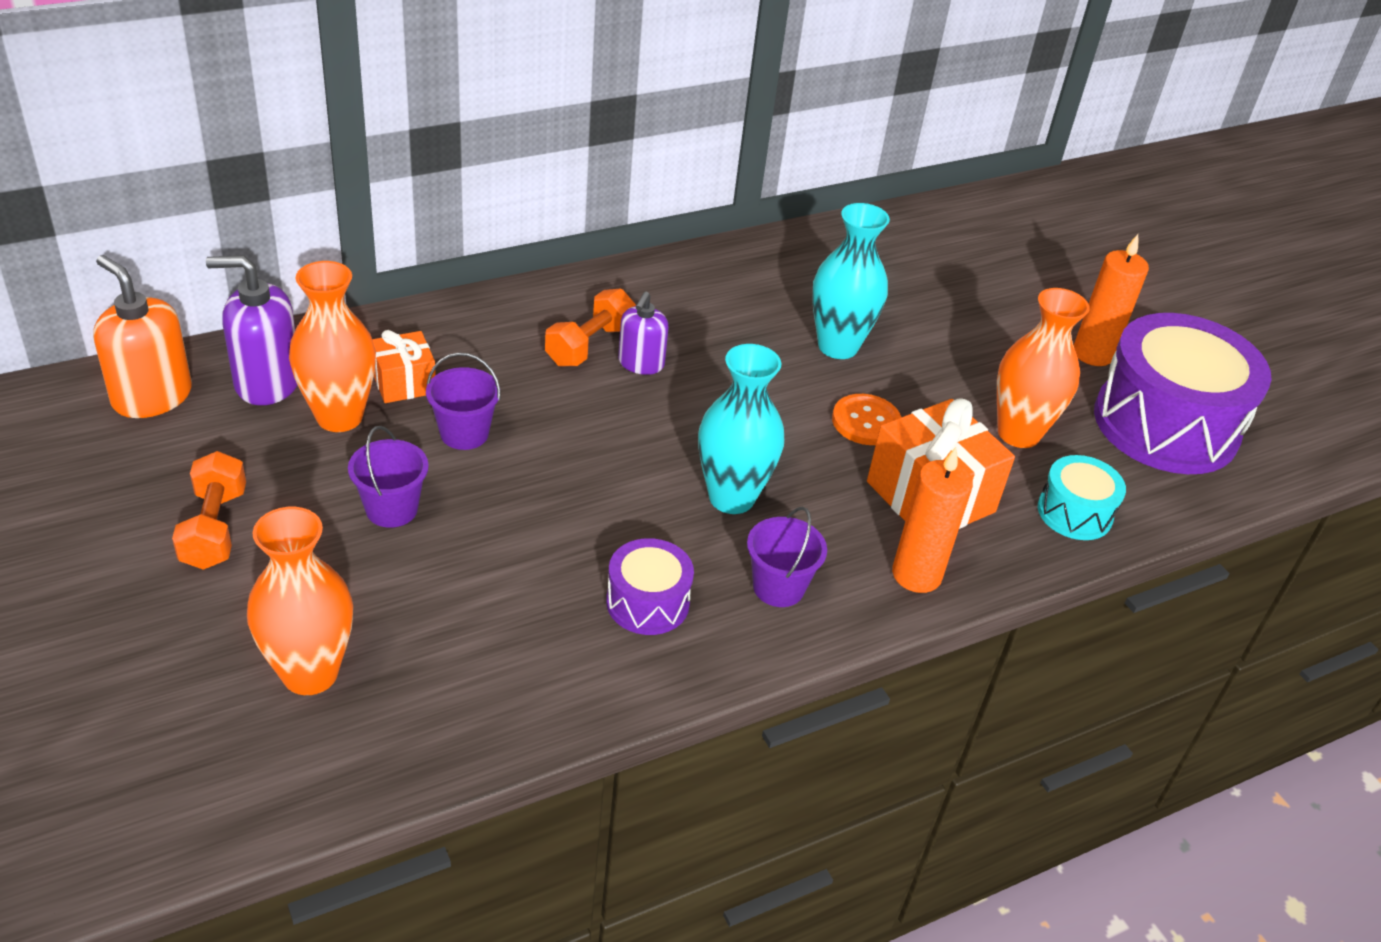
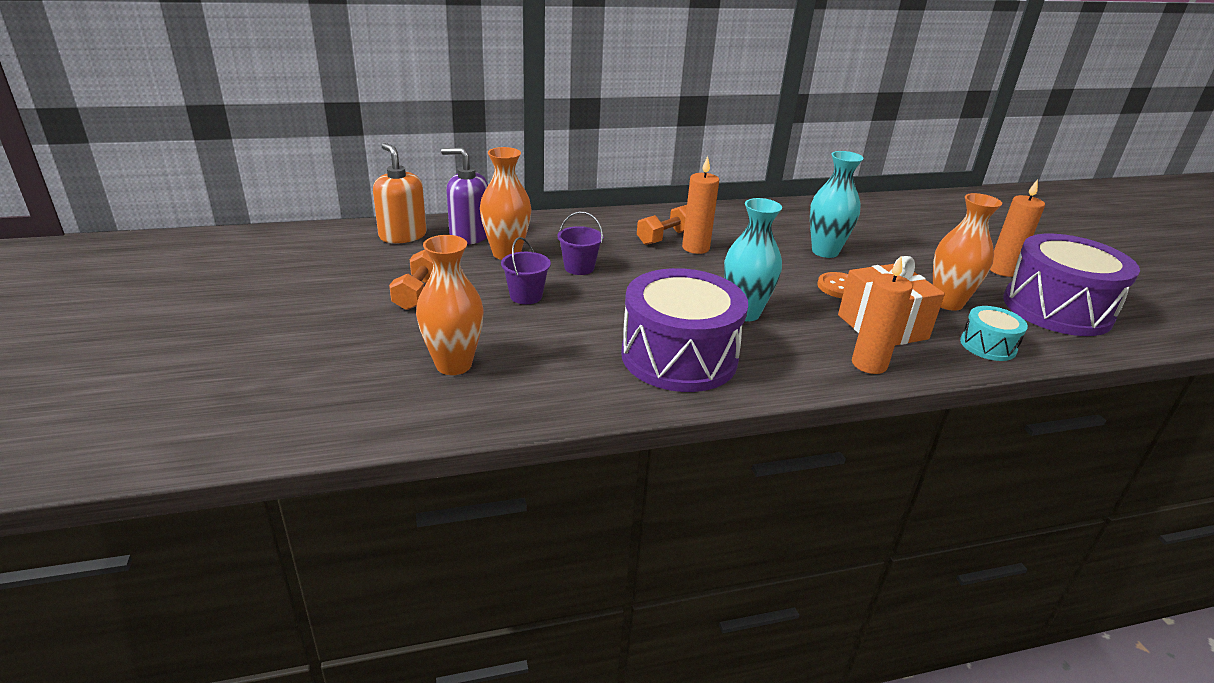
camera: 15 degrees right, 10 degrees down
(404, 383) = (548, 243): orange gift -> none
(641, 363) = (695, 248): purple soap dispenser -> orange candle
(647, 602) = (679, 357): purple drum -> purple drum, size x2.08
(778, 587) = (770, 359): purple bucket -> none

